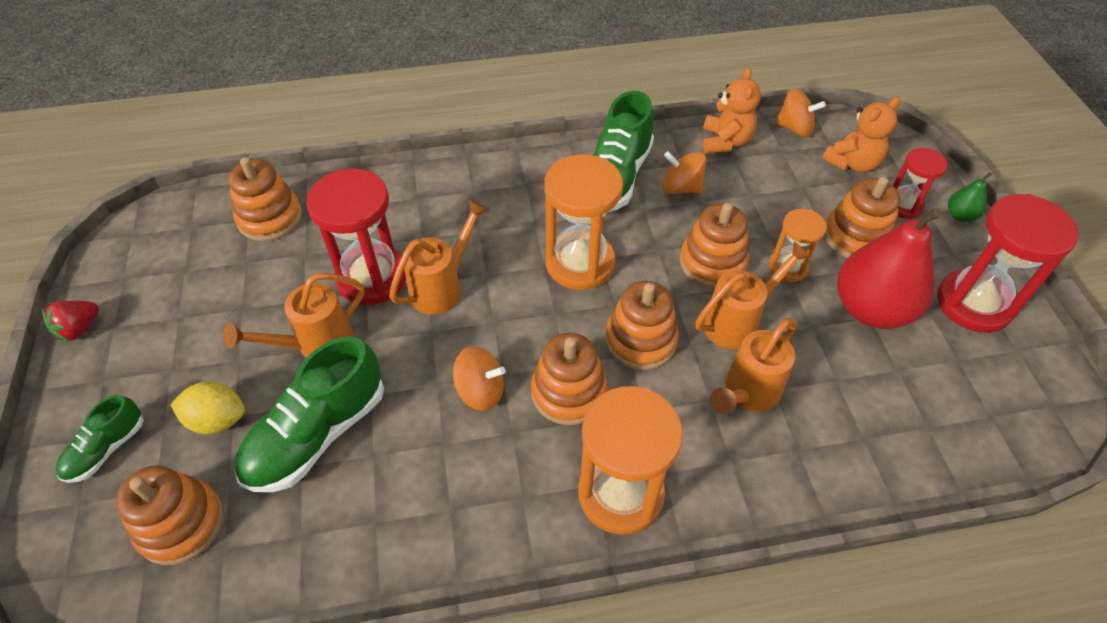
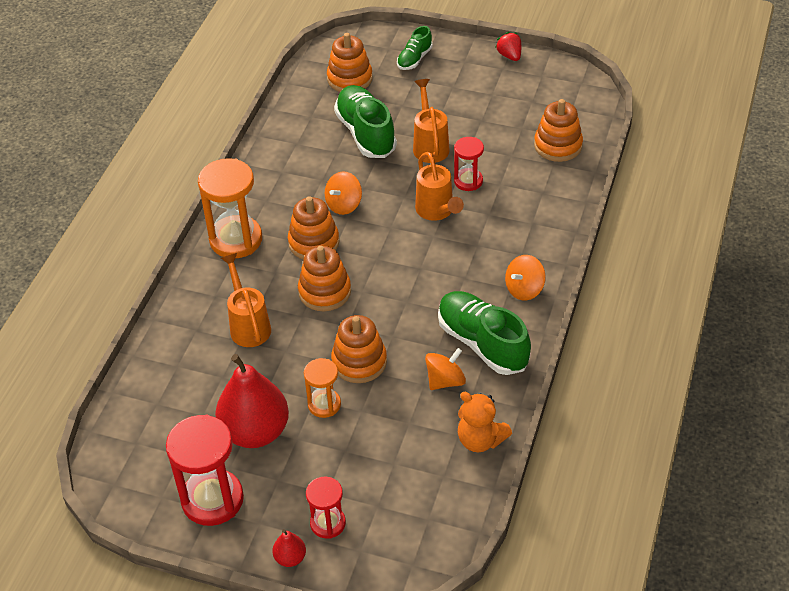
camera: 120 degrees right, 5 degrees down
(107, 449) = (414, 59): green shoe -> green shoe turned 120 degrees counterclockwise
(217, 420) = (404, 99): yellow lemon -> none
(372, 277) = (468, 181): red hourglass -> red hourglass, size x0.56
(580, 263) = (410, 287): orange hourglass -> none
(738, 321) = (301, 349): orange watering can -> none
(794, 128) = (466, 503): orange spinning top -> orange spinning top (524, 289)
(852, 163) = (396, 519): orange teddy bear -> none
(856, 237) = (320, 466): orange stacking toy -> none
(960, 215) = (290, 558): green pear -> red pear

